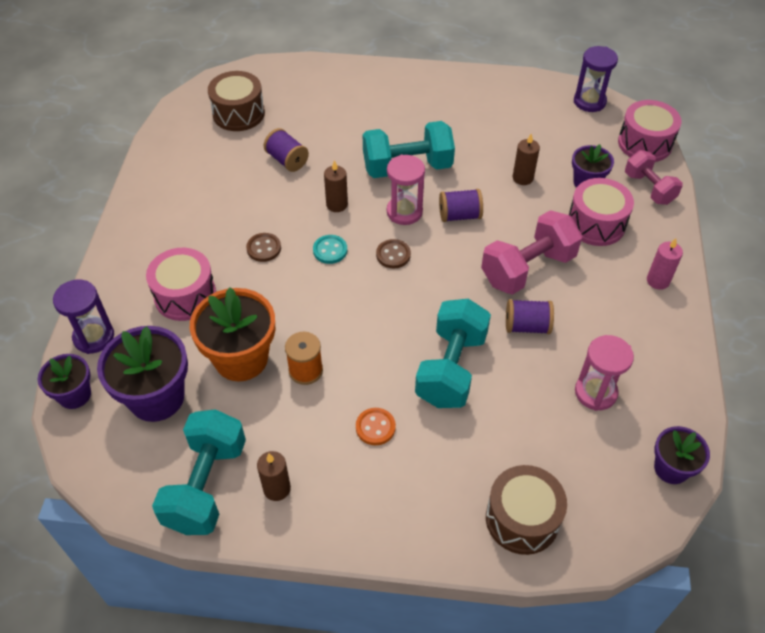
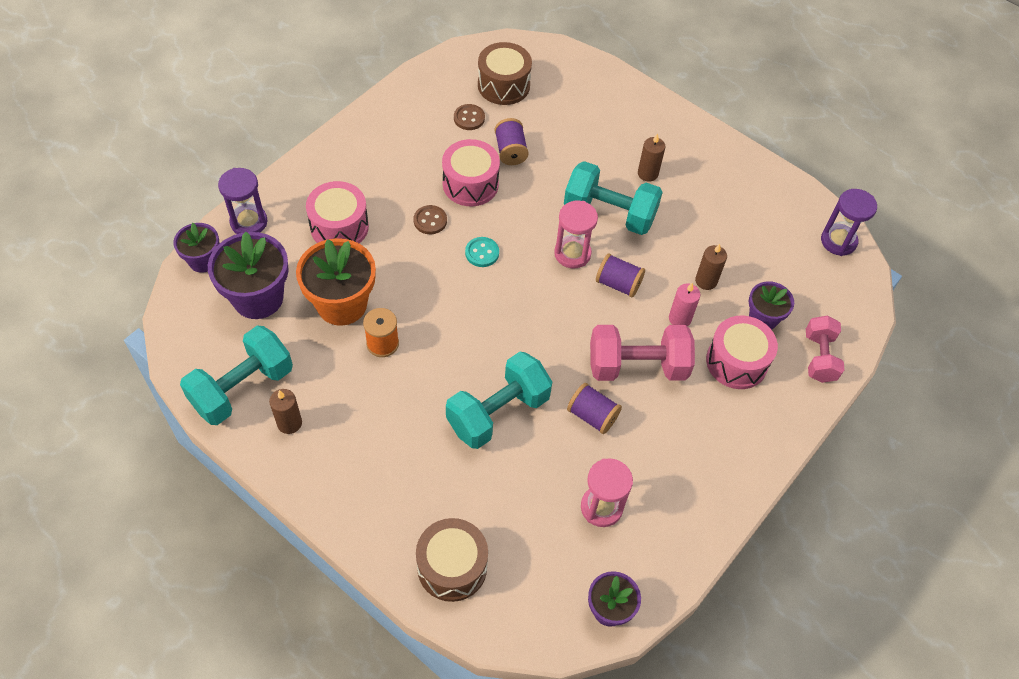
camera: 30 degrees right, 5 degrees up
(337, 204) = (520, 215): brown candle -> brown candle (647, 173)
(375, 427) = (399, 422): orange button -> none
(393, 255) = (531, 287): brown button -> brown button (469, 118)
(645, 143) = (856, 312): pink drum -> pink drum (470, 184)
(658, 281) = (747, 446): pink candle -> pink candle (680, 318)

